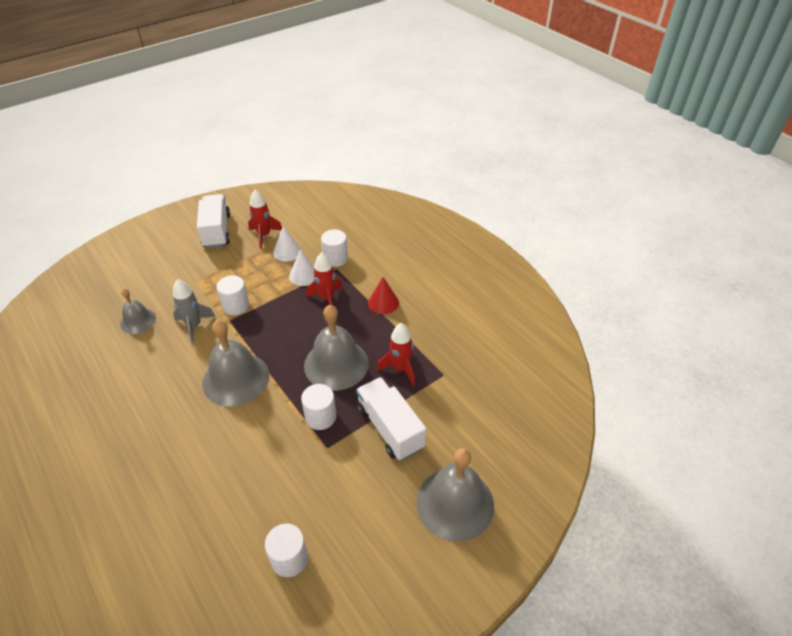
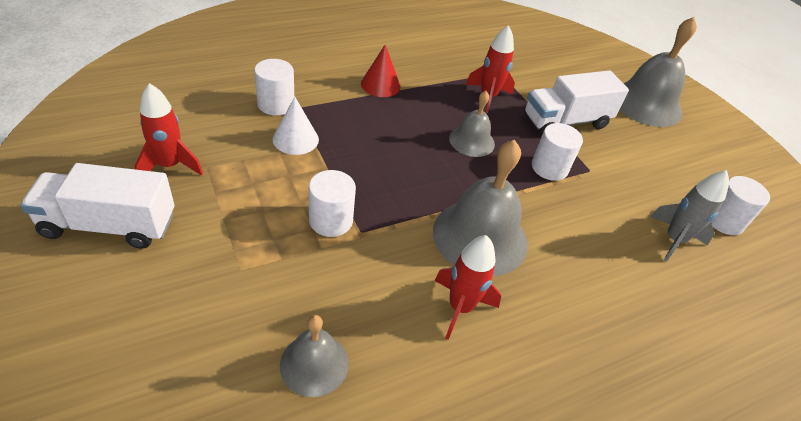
camera: 85 degrees left, 0 degrees up
(194, 326) = (357, 277): grey rocket -> grey rocket (674, 240)
(287, 251) = (230, 146): white cone -> none
(327, 299) = (354, 127): red rocket -> red rocket (460, 307)
(336, 364) = (471, 141): grey bell -> grey bell, size x0.57

